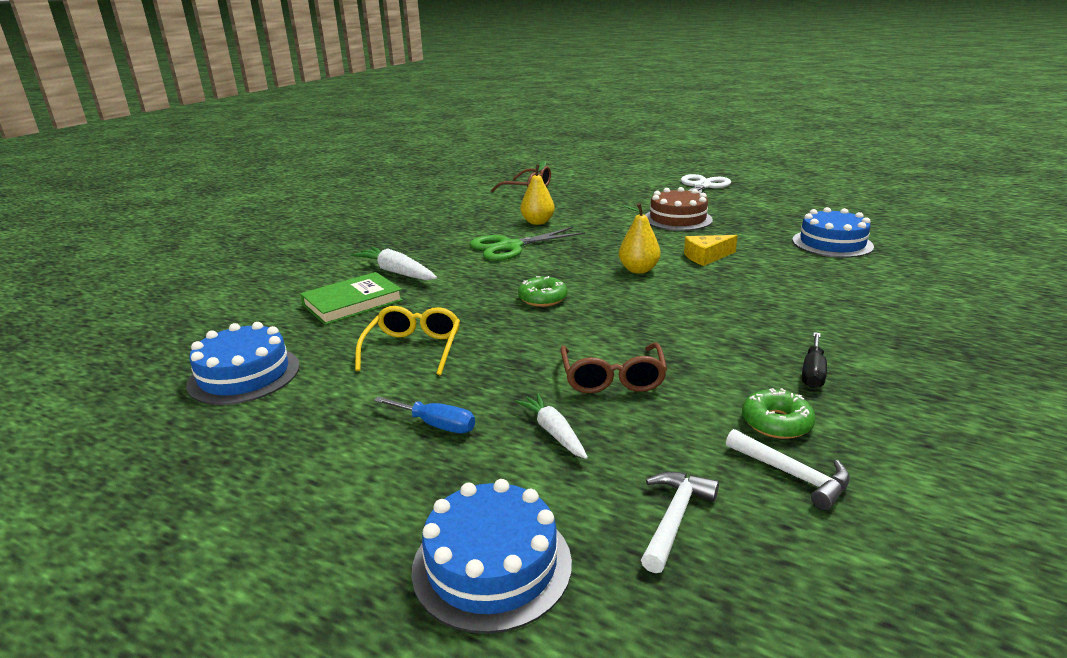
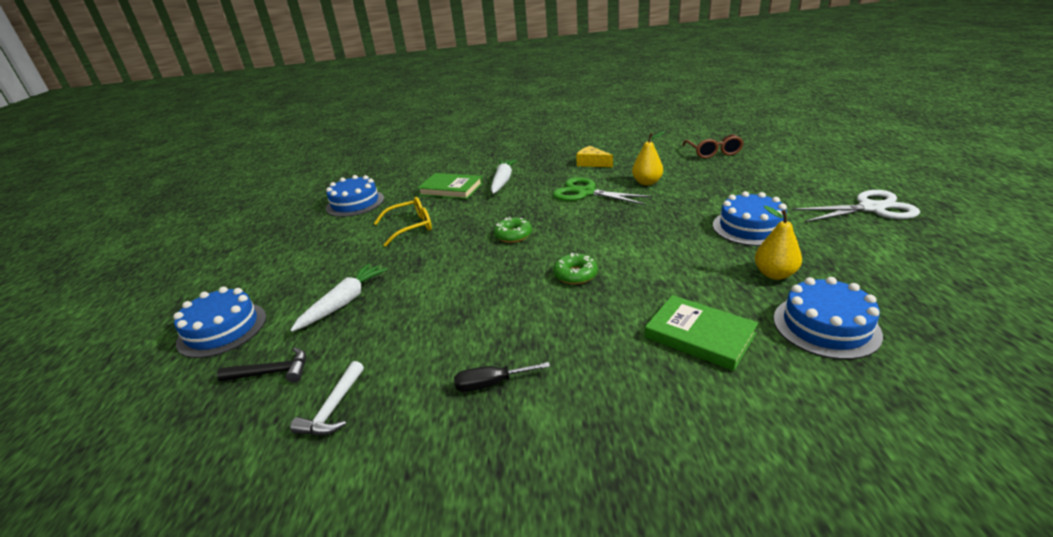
camera: 60 degrees right, 5 degrees up
(436, 425) = (334, 267): blue screwdriver -> none
(553, 432) = (344, 303): white carrot -> white carrot, size x1.53
(612, 378) = (419, 299): brown glasses -> none
(638, 270) = (606, 249): yellow pear -> yellow pear (774, 274)
(674, 518) = (272, 372): white hammer -> black hammer
(677, 219) = (750, 227): brown cake -> blue cake
(706, 257) = (676, 268): yellow cheese -> yellow cheese (592, 163)
(776, 423) = (399, 384): green donut -> green donut (575, 274)
(810, 278) = (699, 335): none -> green book

